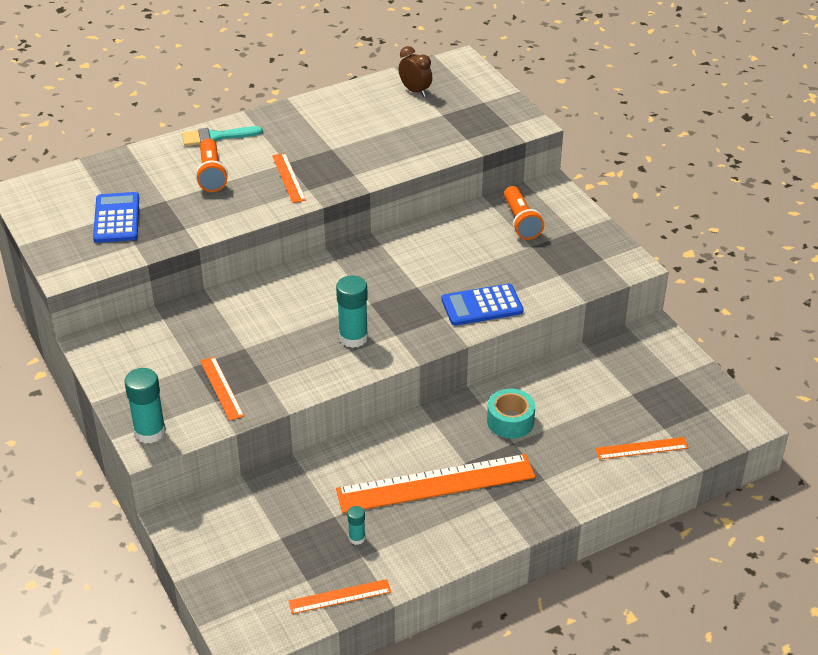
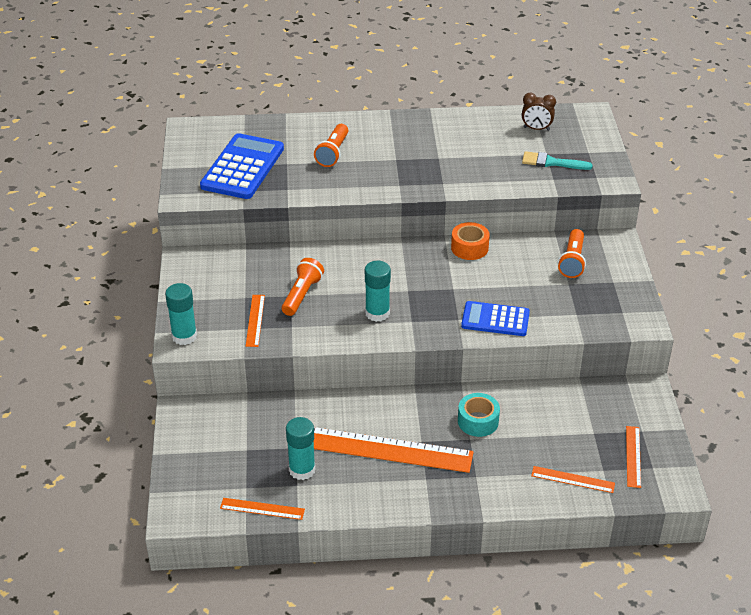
camera: 25 degrees right, 0 degrees up
(116, 218) = (242, 167): blue calculator -> blue calculator, size x1.56
(216, 137) = (355, 125): turquoise brush -> turquoise brush (551, 162)
(256, 343) = (302, 295): none -> orange flashlight
(288, 177) = (390, 171): orange ruler -> orange ruler (633, 456)
(357, 538) = (302, 470): turquoise glue stick -> turquoise glue stick, size x1.91
(407, 238) = (469, 248): none -> orange tape
(415, 91) = (536, 129): brown clock -> brown clock turned 120 degrees clockwise

